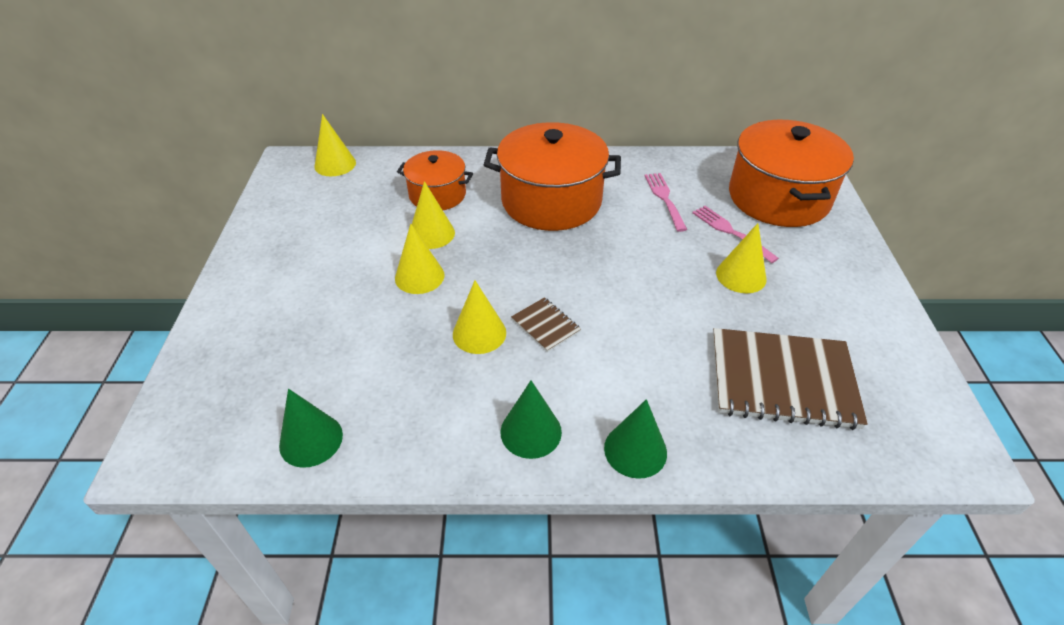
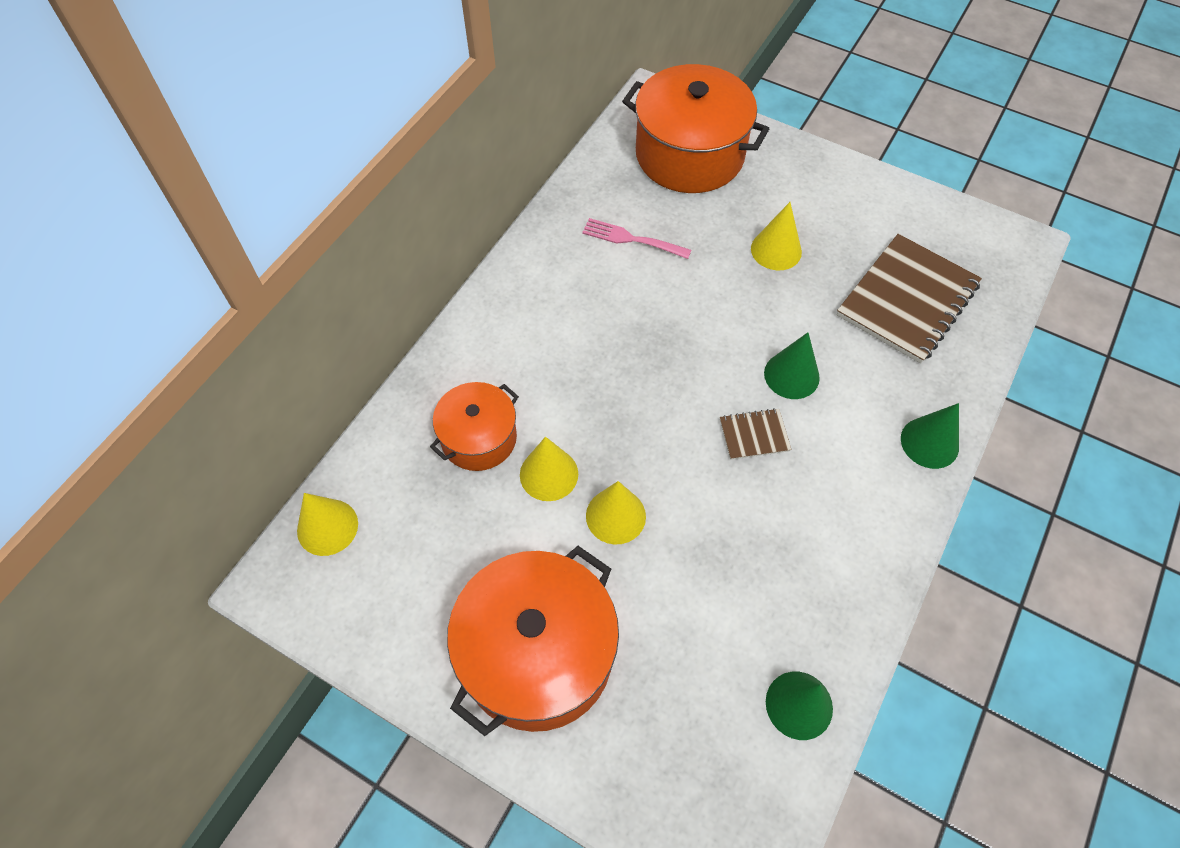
camera: 60 degrees left, 15 degrees up
(479, 333) = (733, 496): yellow cone -> none
(531, 431) = (875, 510): green cone -> green cone (791, 375)
(551, 201) = (568, 335): orange pot -> orange pot (537, 654)
(731, 232) = (714, 220): pink fork -> none

